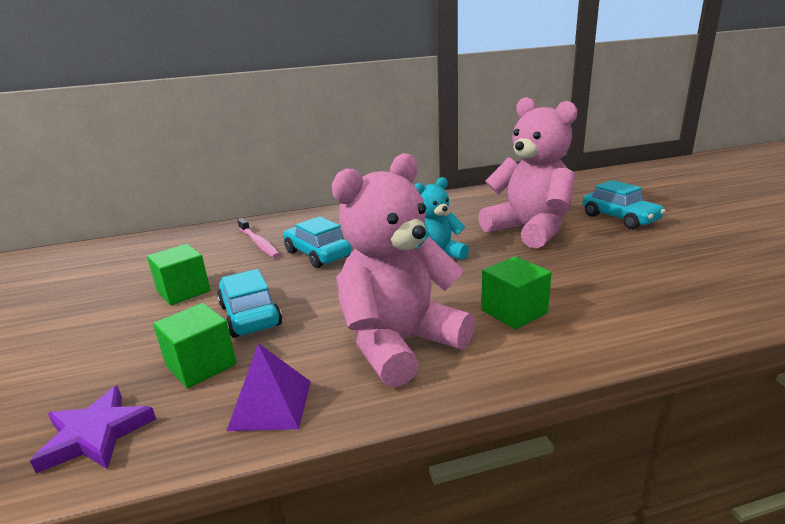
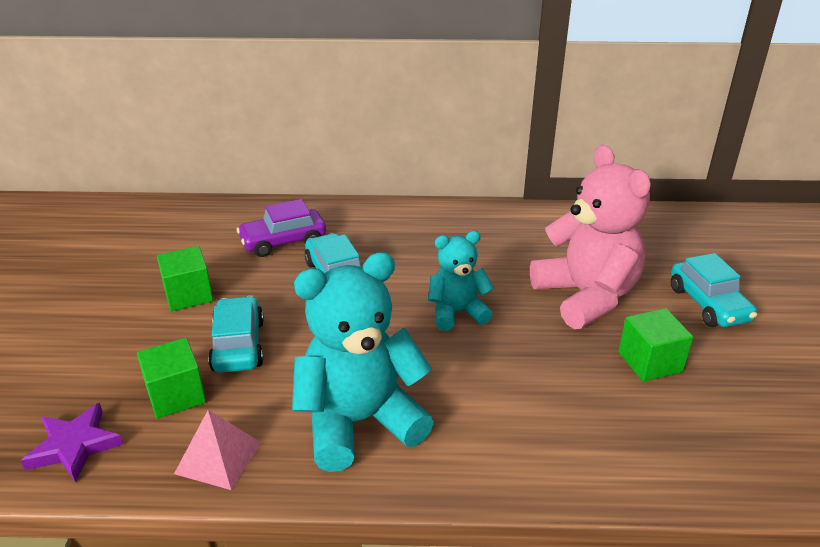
camera: 15 degrees right, 10 degrees up
(259, 243) = (283, 241): pink toothbrush -> purple car
(271, 404) = (218, 457): purple pyramid -> pink pyramid
(399, 344) = (359, 422): pink teddy bear -> turquoise teddy bear
(514, 312) = (492, 413): green cube -> green cube (650, 362)

